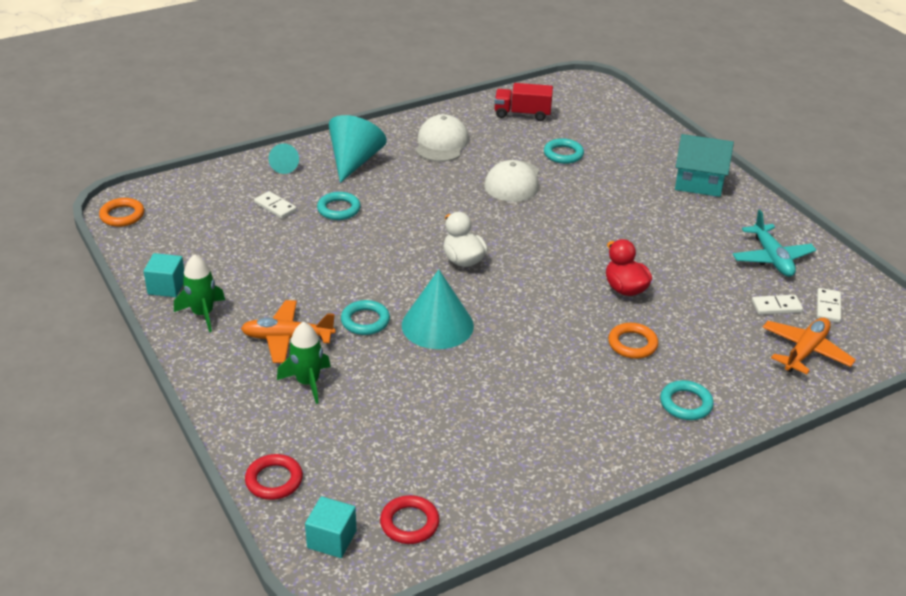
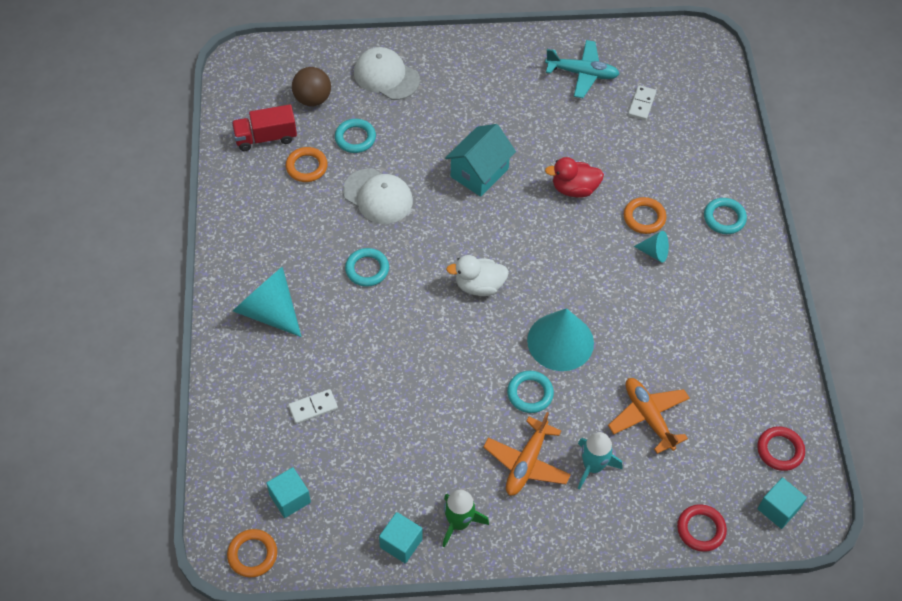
camera: 65 degrees left, 20 degrees up
(182, 219) = (290, 498): none -> turquoise cube
(284, 167) = (244, 376): turquoise cone -> turquoise cone (654, 252)
(308, 382) = (593, 466): green rocket -> turquoise rocket
(339, 209) = (347, 354): turquoise ring -> turquoise ring (367, 269)
(441, 143) = (279, 225): white cap -> white cap (386, 76)
(511, 140) = (306, 167): none -> orange ring
(522, 114) = (266, 137): red truck -> red truck turned 45 degrees clockwise
(583, 124) = (312, 99): none -> brown ball
(699, 183) = (456, 65): turquoise house -> turquoise house (479, 173)
(805, 352) = (699, 116): orange plane -> orange plane (648, 417)
(828, 307) = (656, 73): white domino -> none

